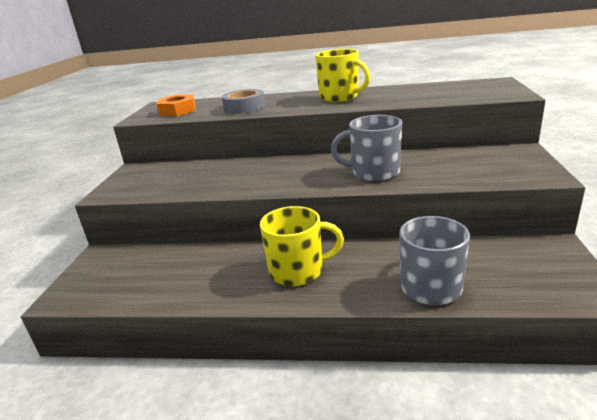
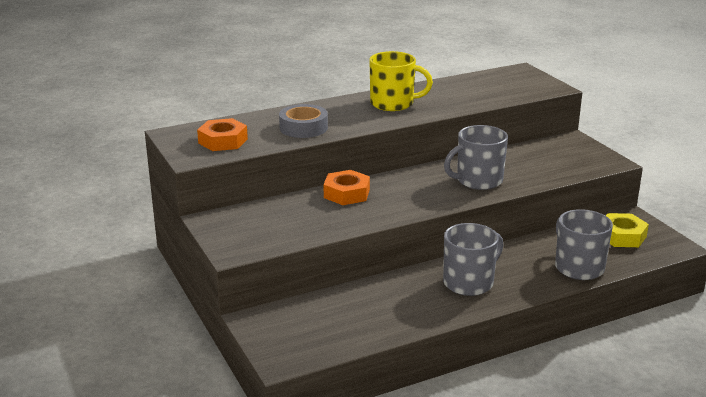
camera: 35 degrees left, 0 degrees up
(250, 166) = (346, 193): none -> orange nut
(298, 271) = (469, 282): yellow mug -> grey mug
(522, 263) = (622, 236): none -> yellow nut

